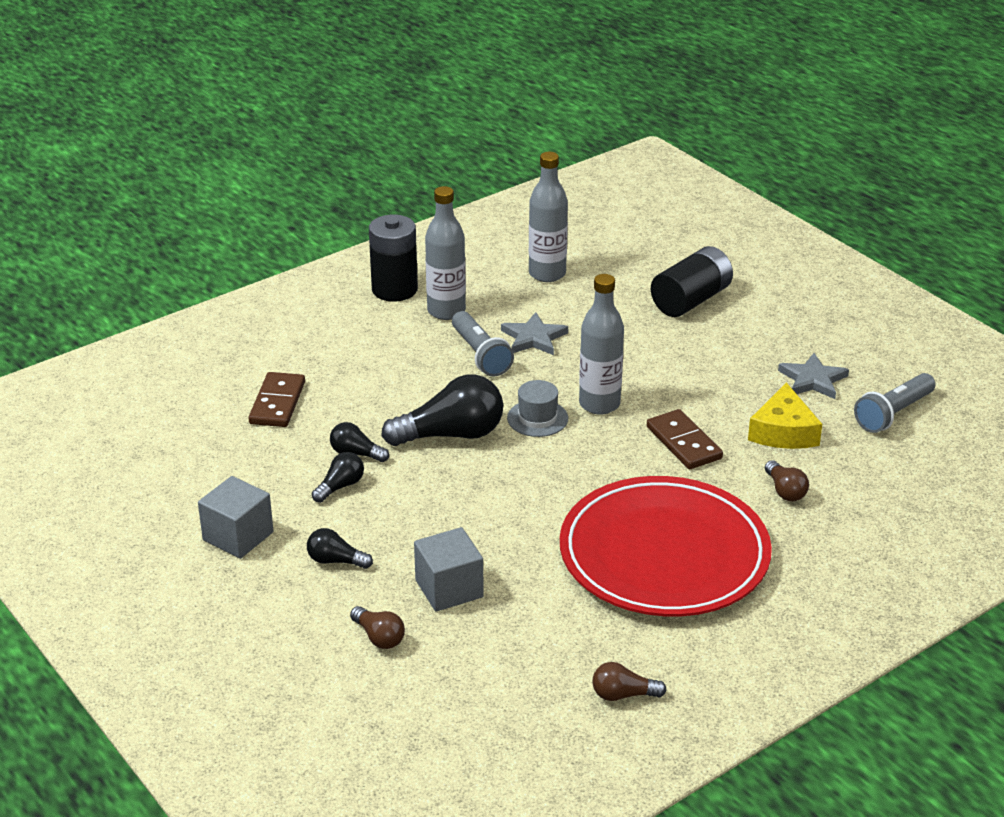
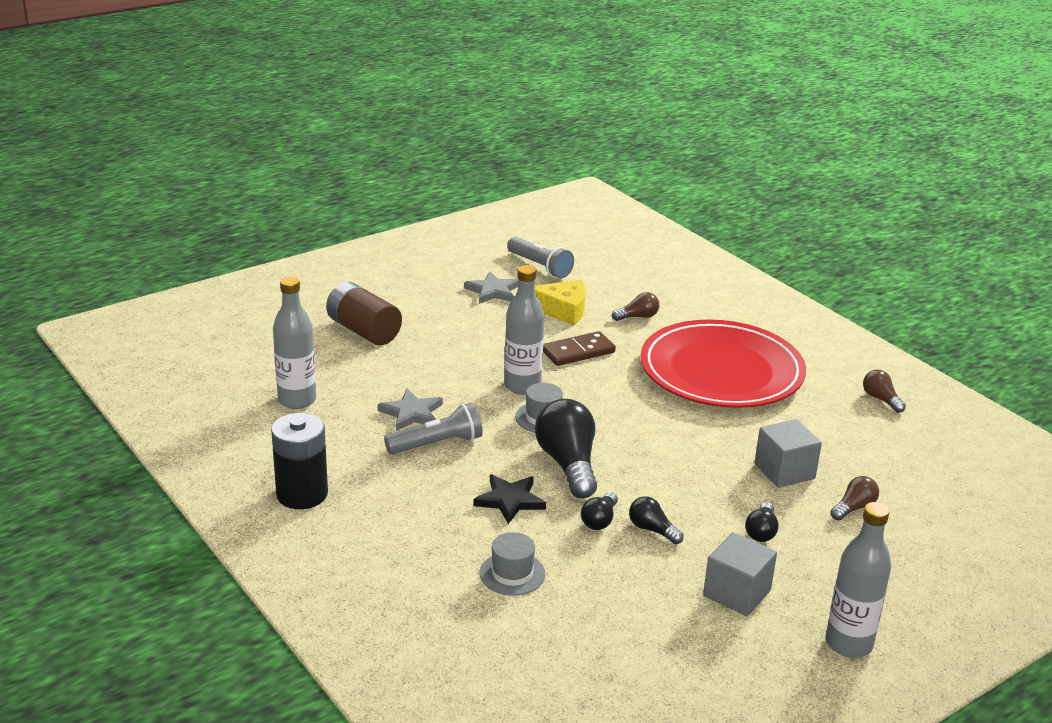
camera: 90 degrees left, 5 degrees down
(277, 403) = (512, 573): brown domino -> grey hat
(388, 400) = (510, 500): none -> black star
(446, 311) = (353, 462): grey bottle -> grey bottle (848, 644)
(623, 695) = (881, 399): brown light bulb -> brown light bulb turned 150 degrees clockwise
(691, 300) = (364, 331): black battery -> brown battery

